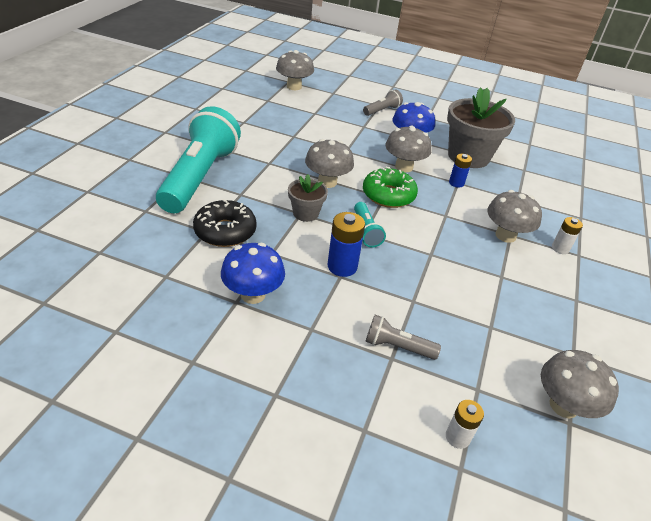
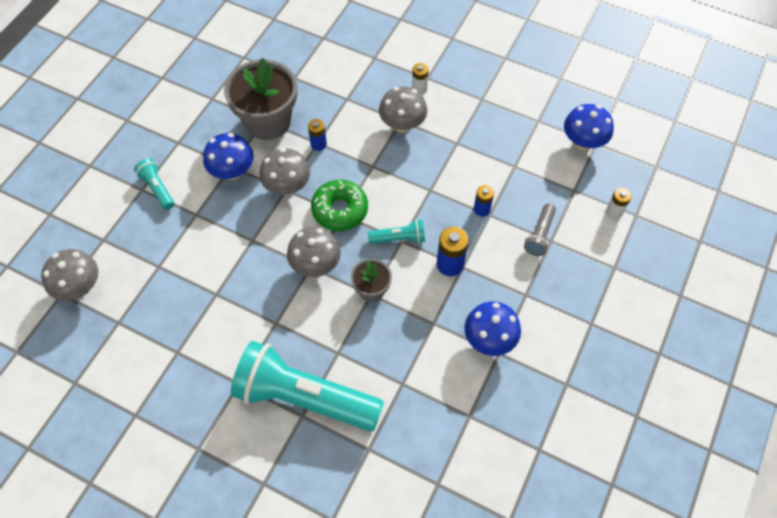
camera: 80 degrees left, 20 degrees up
(225, 231) = (402, 366): black donut -> none
(382, 110) = (157, 188): grey flashlight -> turquoise flashlight
(419, 294) = (481, 209): none -> blue battery
(563, 405) = (583, 142): grey mushroom -> blue mushroom

